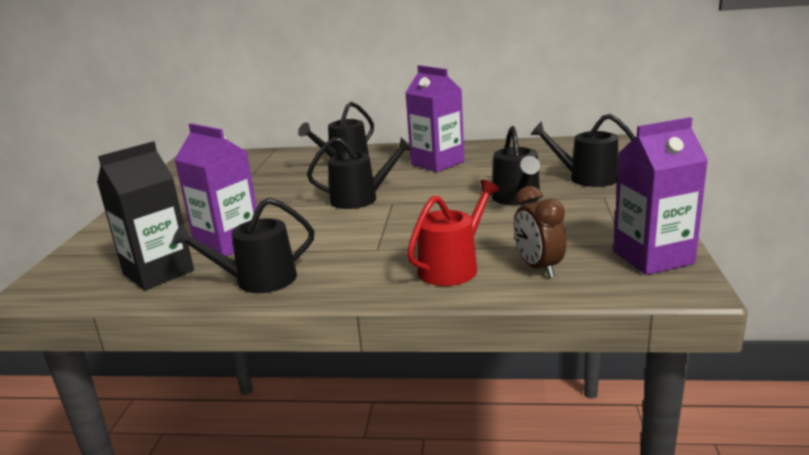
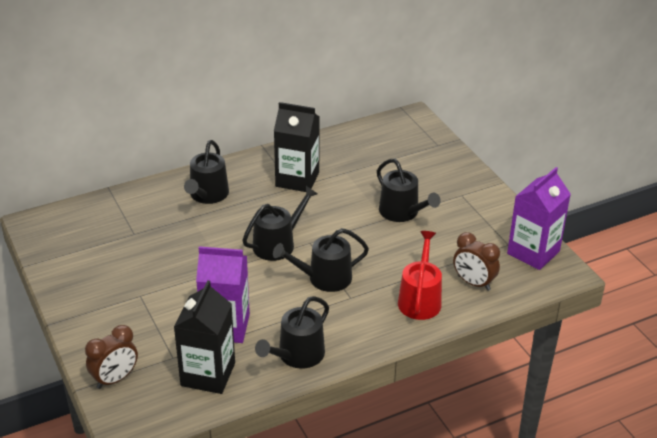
camera: 35 degrees left, 15 degrees up
(85, 255) = (115, 379): none -> brown clock
(437, 163) = (297, 179): purple carton -> black carton
(587, 178) = (433, 173): black watering can -> black watering can (324, 278)

